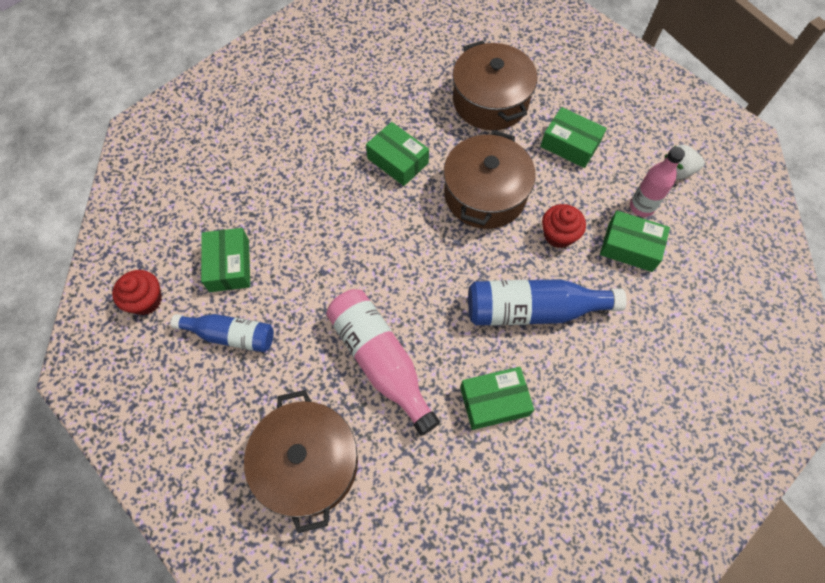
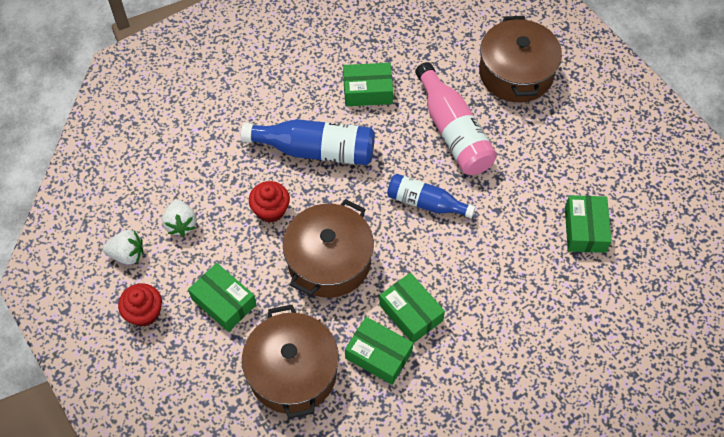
camera: 170 degrees left, 5 degrees down
(146, 300) = (659, 209): red cupcake -> red cupcake (144, 312)
(231, 335) = (579, 169): blue bottle -> blue bottle (426, 203)
(630, 247) = (209, 189): green box -> green box (378, 355)
(641, 207) = (181, 224): pink bottle -> white strawberry

